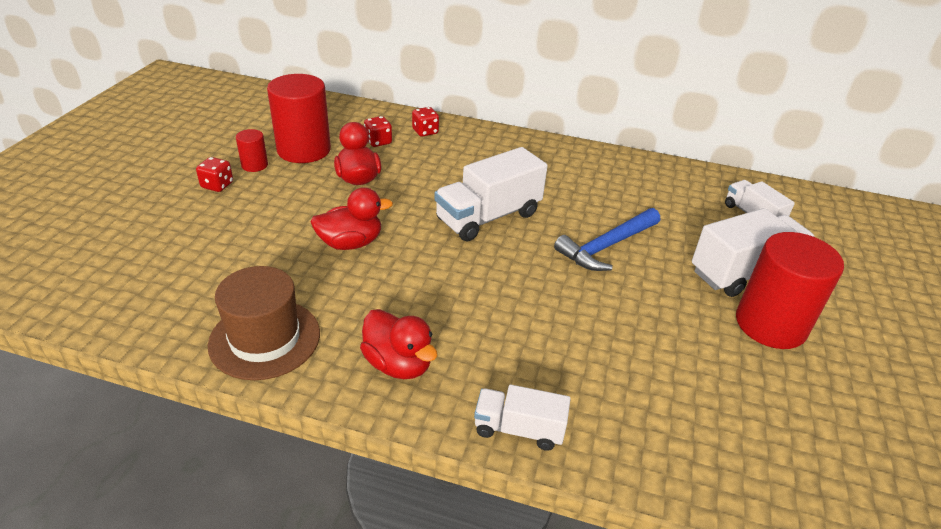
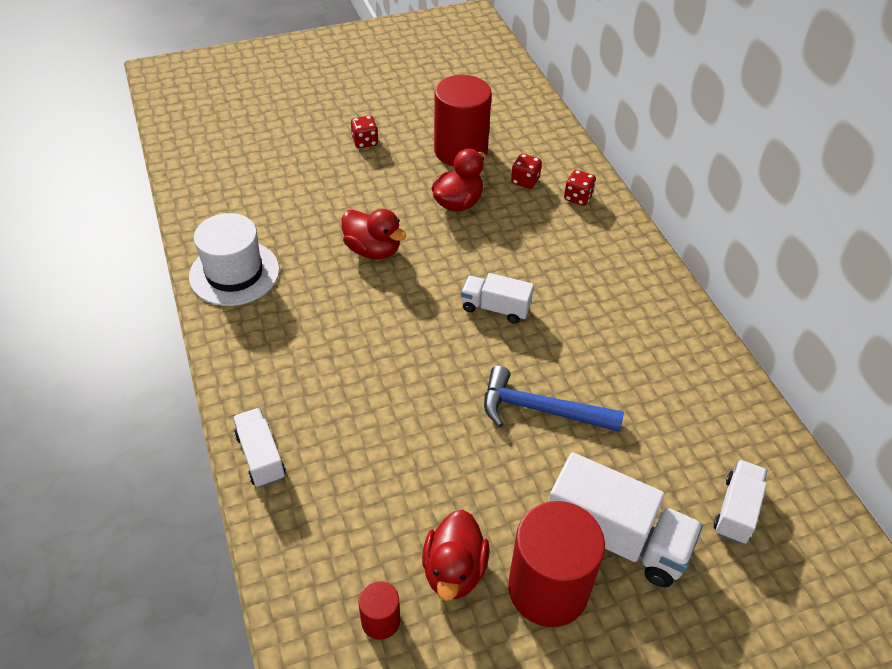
camera: 55 degrees right, 10 degrees up
(254, 165) = (410, 141): red cylinder -> red cylinder (380, 621)
(265, 339) = (234, 273): brown hat -> white hat
(398, 364) = (269, 354): red duck -> red duck (454, 570)
(488, 217) = (495, 308): white truck -> white truck, size x0.59

